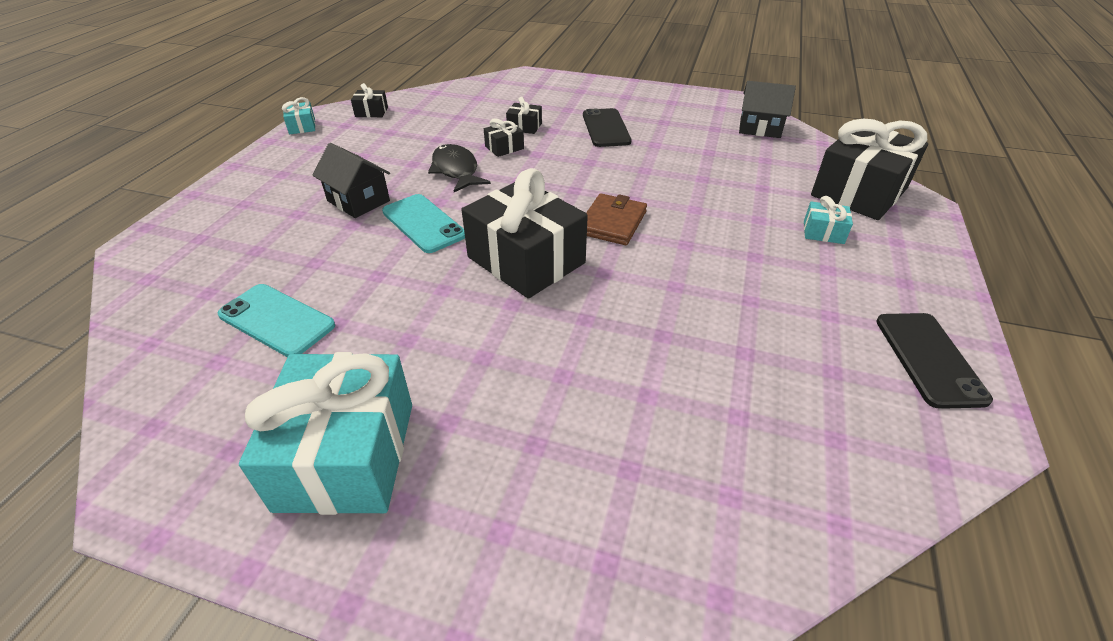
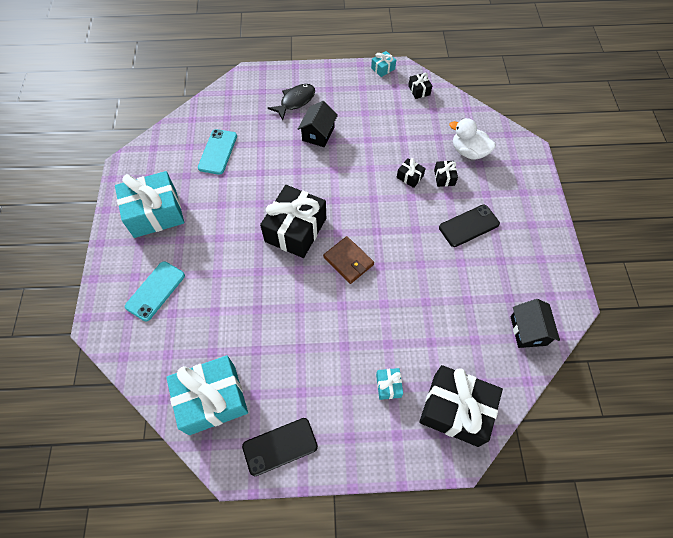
camera: 70 degrees right, 20 degrees up
(423, 223) = (309, 171): turquoise phone -> turquoise phone (155, 291)
(456, 170) = (370, 163): black fish -> black fish (295, 101)
(499, 105) = (468, 152): none -> white duck
(612, 222) = (348, 261): brown wallet -> brown wallet turned 45 degrees clockwise
(842, 435) = (212, 399): none -> turquoise gift

